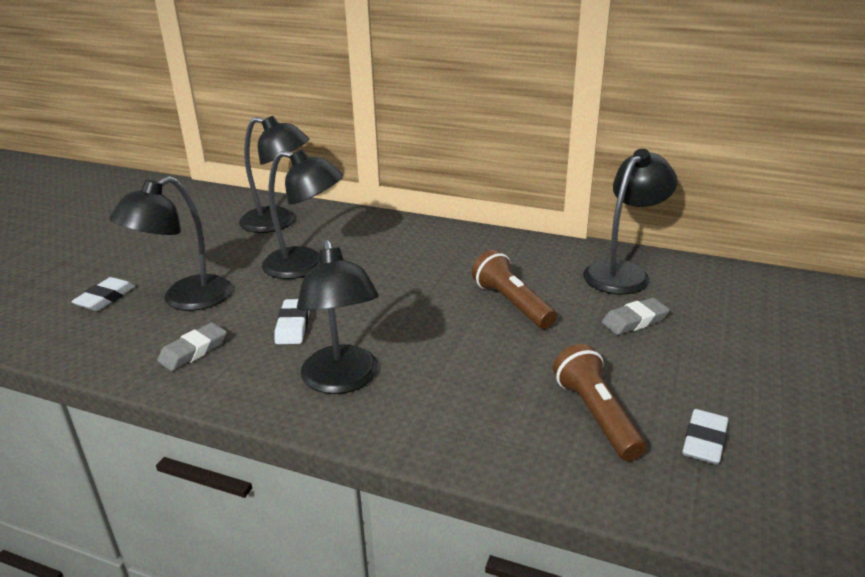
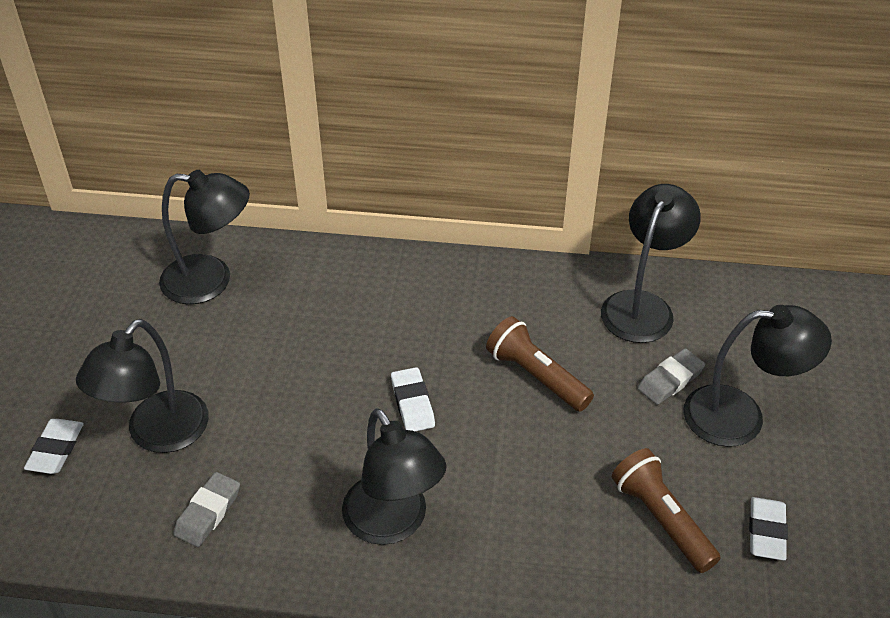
camera: 15 degrees left, 15 degrees up
(293, 326) = (305, 453): white eraser -> white eraser (412, 403)
(306, 266) = (279, 353): black lamp -> black lamp (740, 416)

